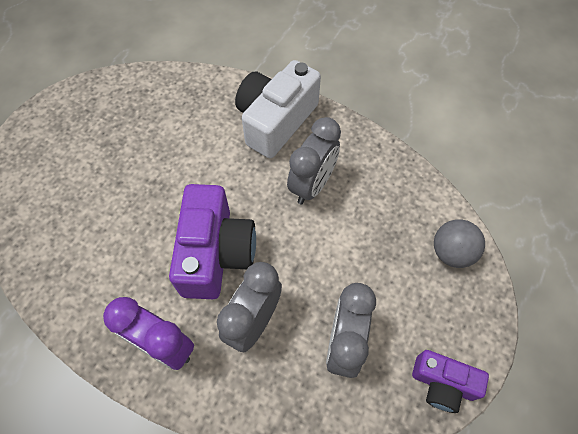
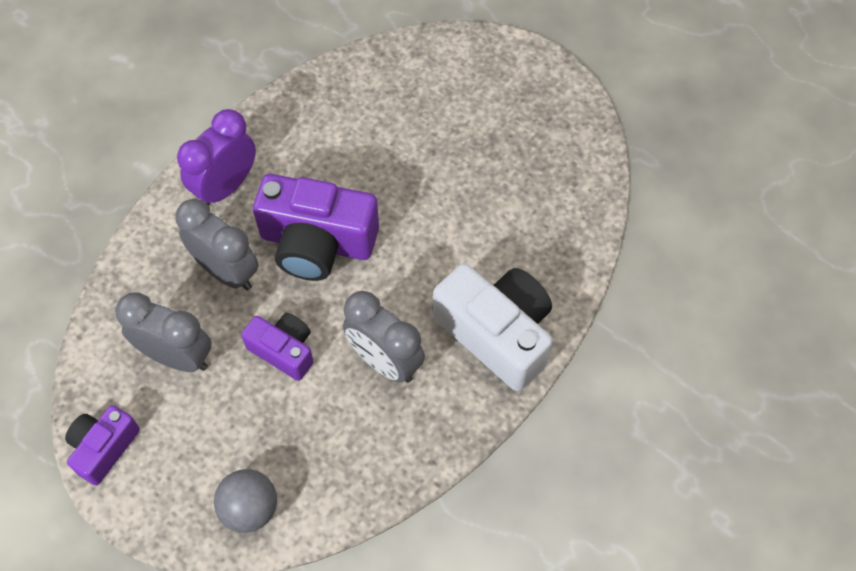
camera: 100 degrees right, 0 degrees up
(319, 257) = (283, 350): none -> purple camera

